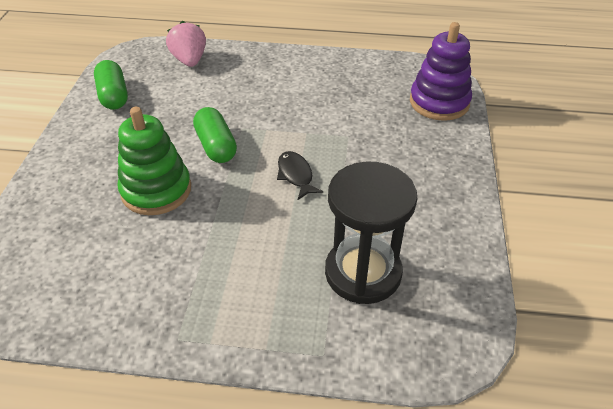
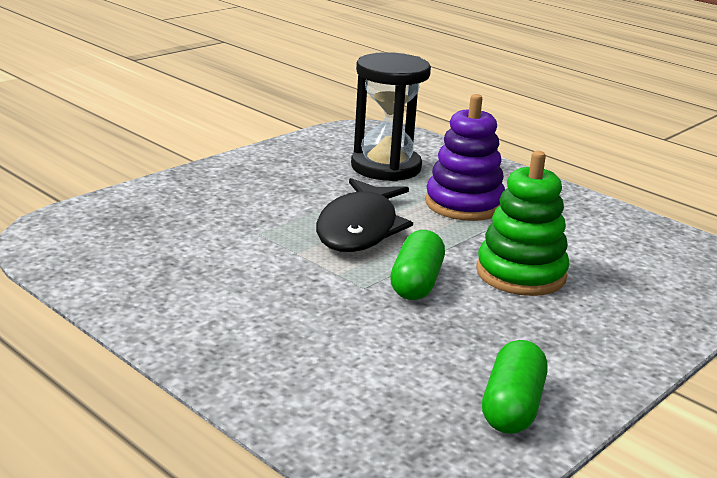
camera: 145 degrees left, 20 degrees down
(189, 60) = (335, 411): pink strawberry -> none
(296, 175) = (360, 228): black fish -> black fish, size x2.00
(439, 102) = (109, 216): purple stacking toy -> purple stacking toy (464, 204)

